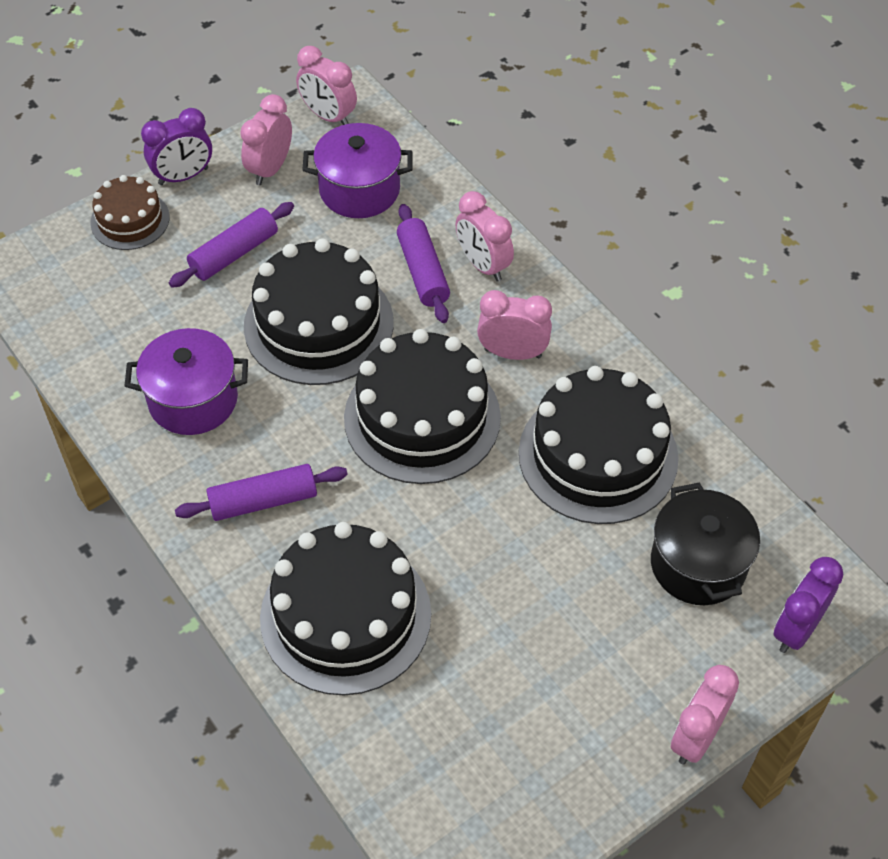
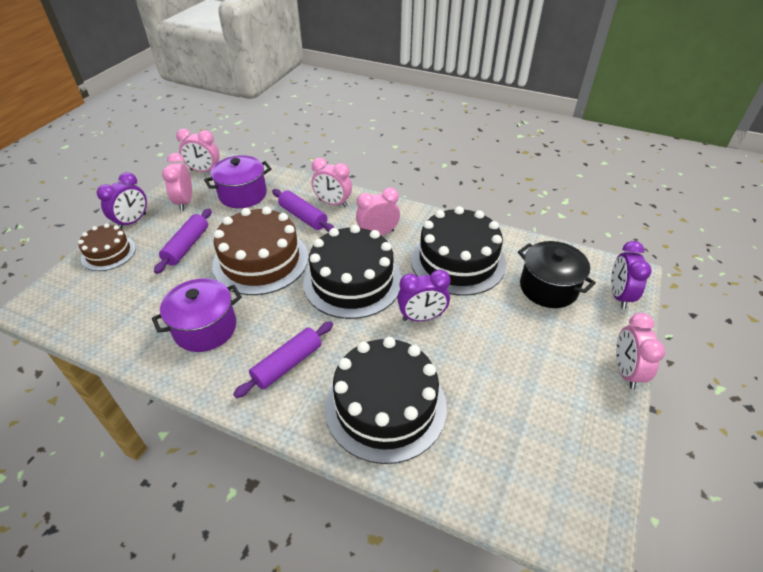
camera: 30 degrees left, 10 degrees down
(318, 324) = (260, 260): black cake -> brown cake
(478, 520) = (422, 317): none -> purple clock

